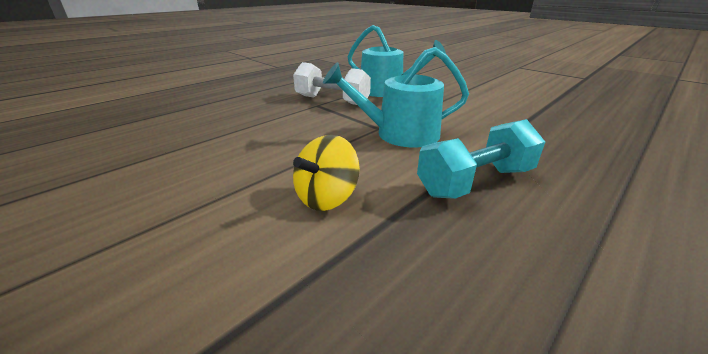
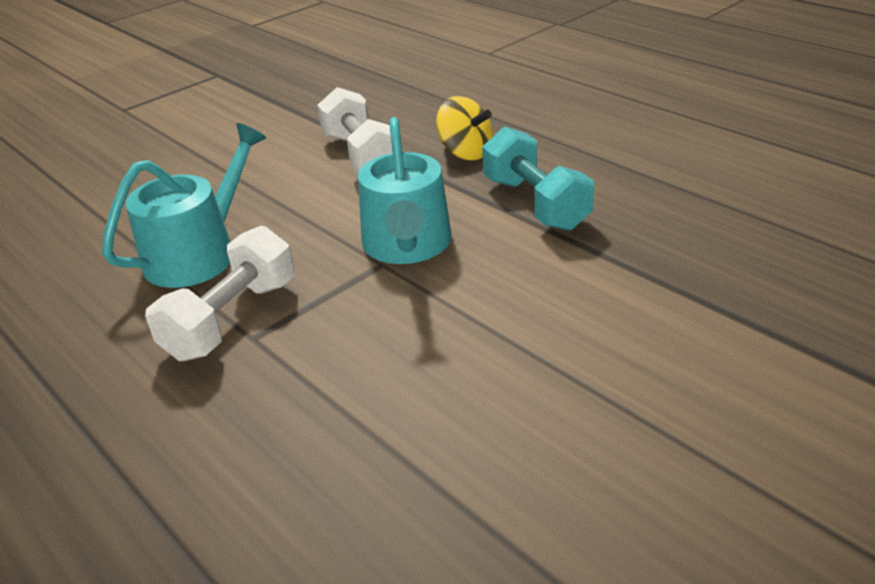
camera: 85 degrees left, 5 degrees up
(326, 197) = (580, 300): yellow spinning top -> yellow spinning top (465, 153)
(511, 117) = (361, 155): none -> white dumbbell

